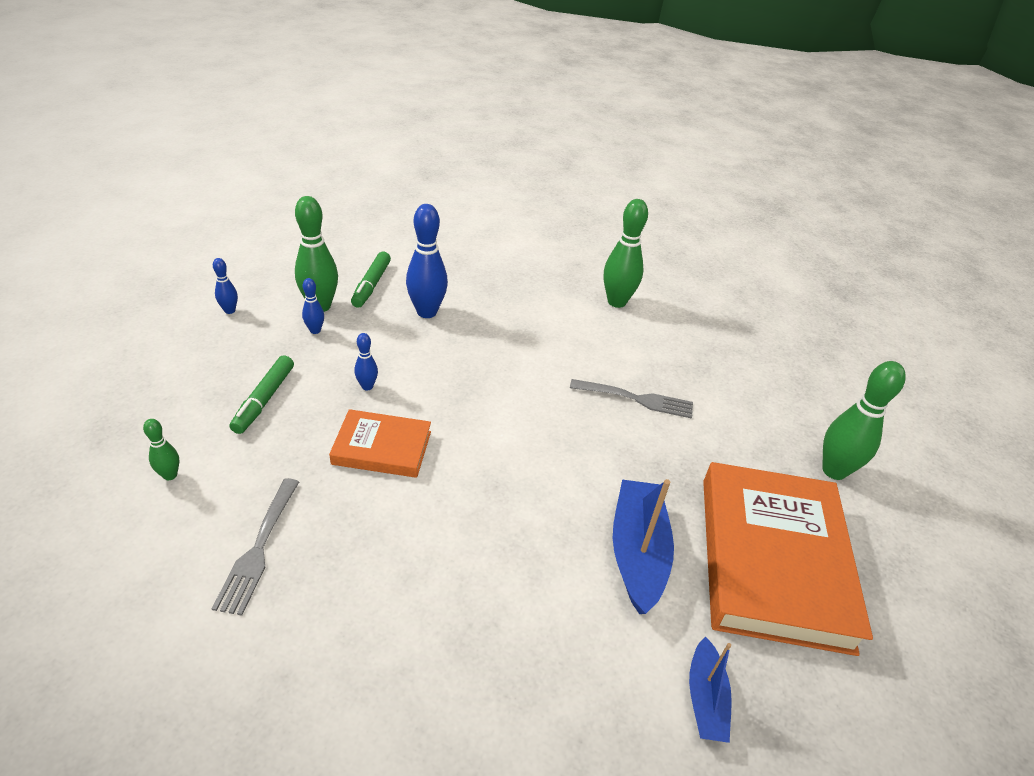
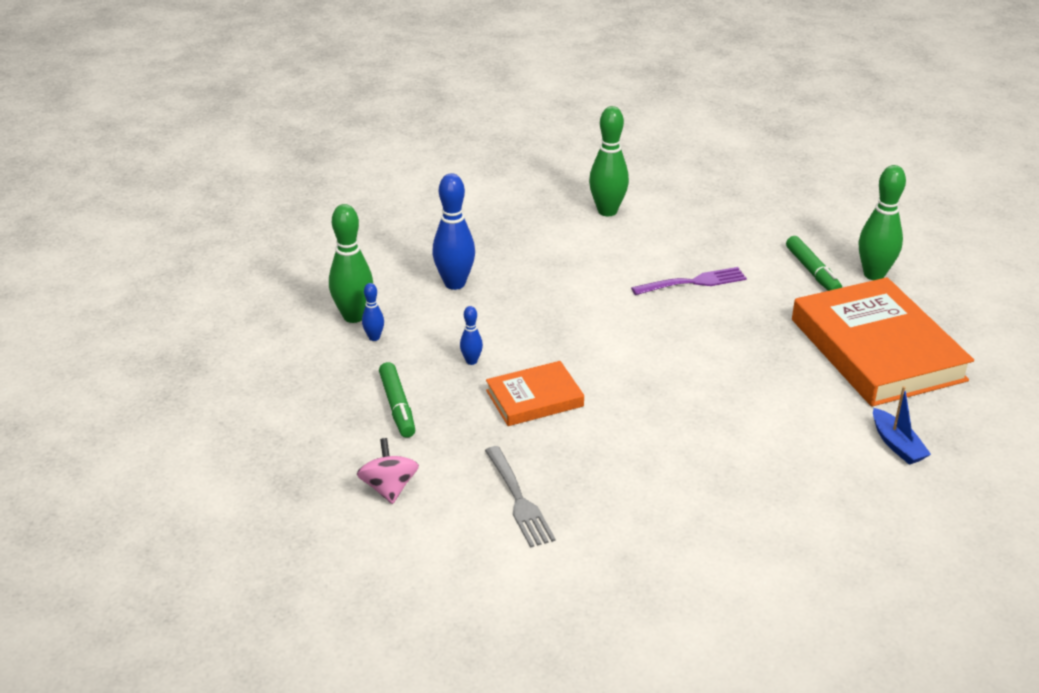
camera: 25 degrees left, 5 degrees down
(170, 475) = (389, 488): green bowling pin -> pink spinning top
(230, 310) = (274, 353): blue bowling pin -> none
(371, 285) = (378, 280): green marker -> green marker (812, 271)
(635, 399) = (693, 282): grey fork -> purple fork
(637, 552) = (785, 384): blue boat -> none

